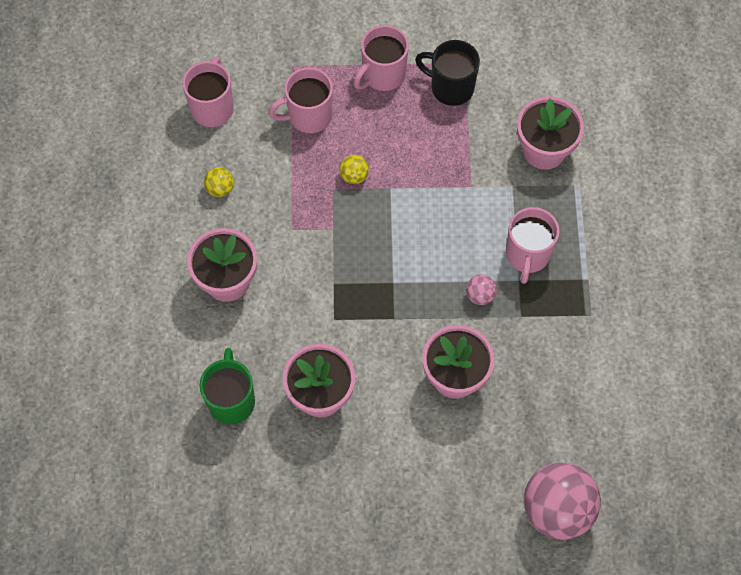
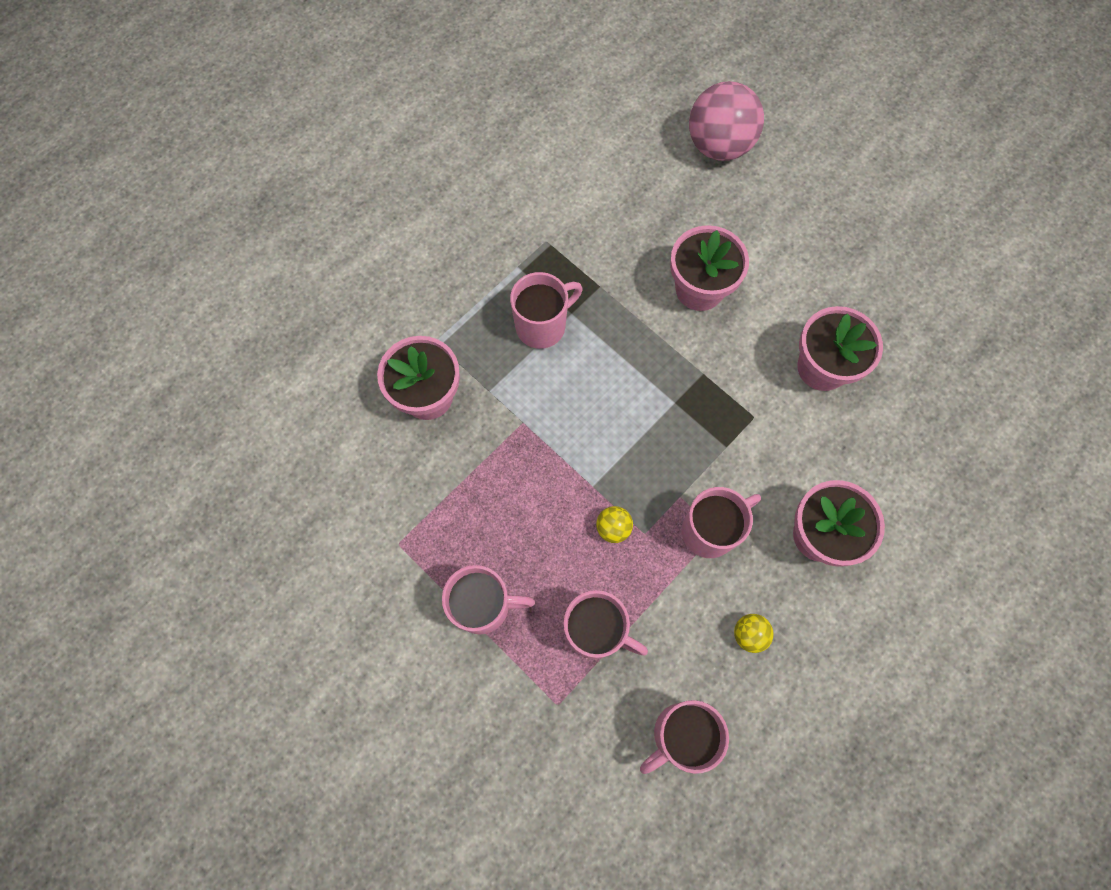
camera: 135 degrees left, 5 degrees up
(231, 400) = (902, 427): green mug -> none
(296, 225) = (710, 530): none -> pink mug
(450, 87) = (437, 531): black mug -> none
(480, 295) = (614, 329): pink ball -> none

